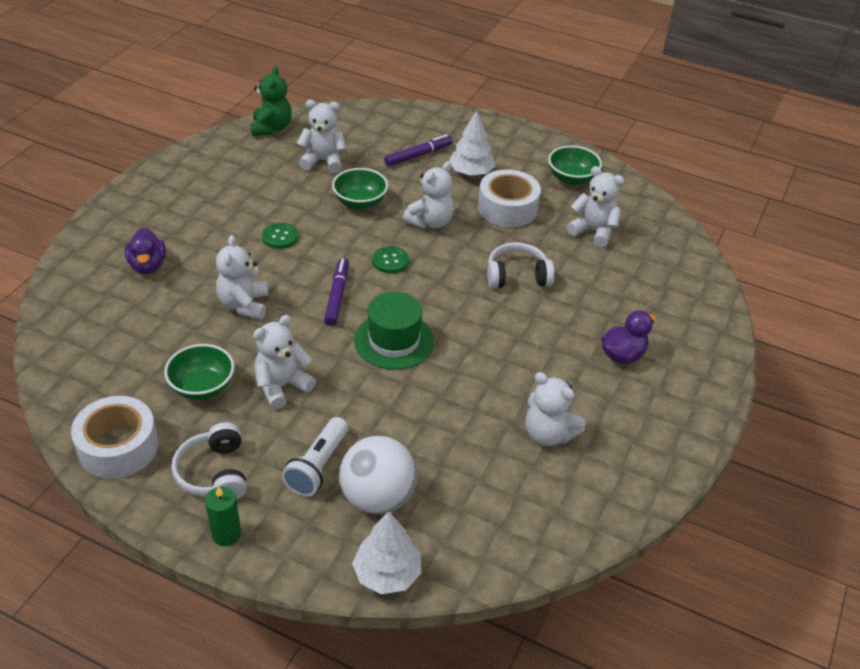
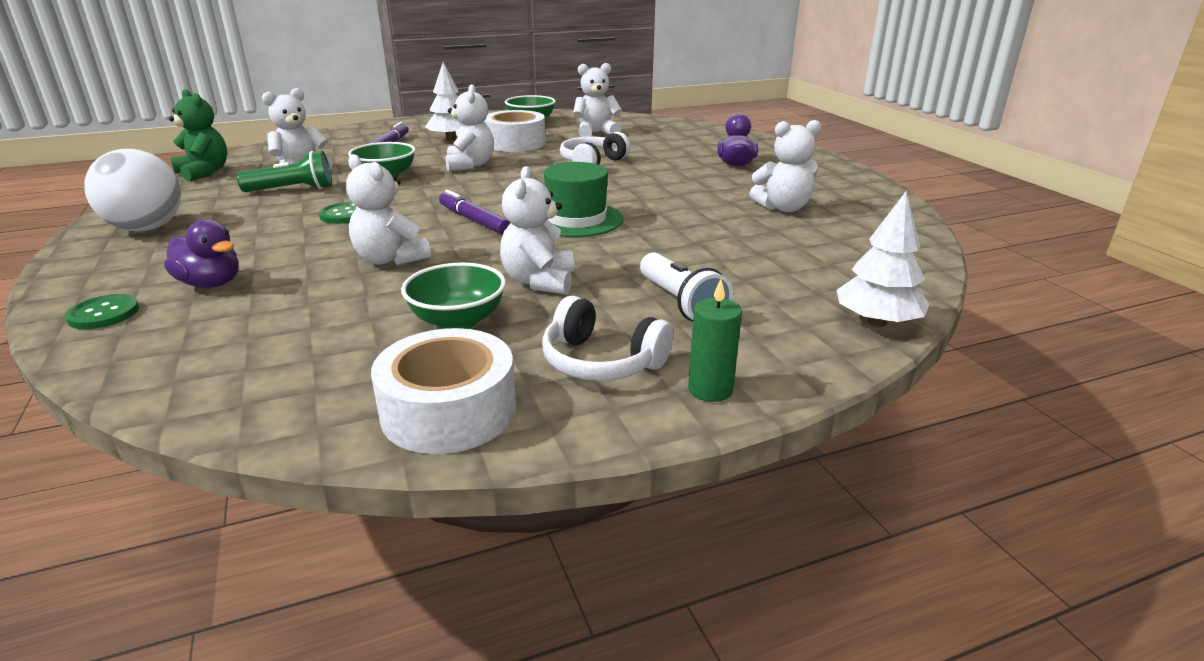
camera: 45 degrees left, 15 degrees down
(290, 185) = (293, 190): none -> green flashlight
(377, 497) = (765, 291): white ball -> white ball (147, 228)
(390, 261) = (480, 190): green button -> green button (103, 314)

